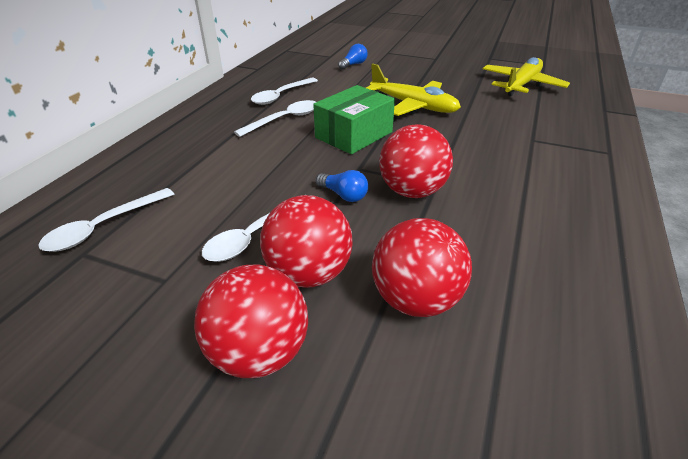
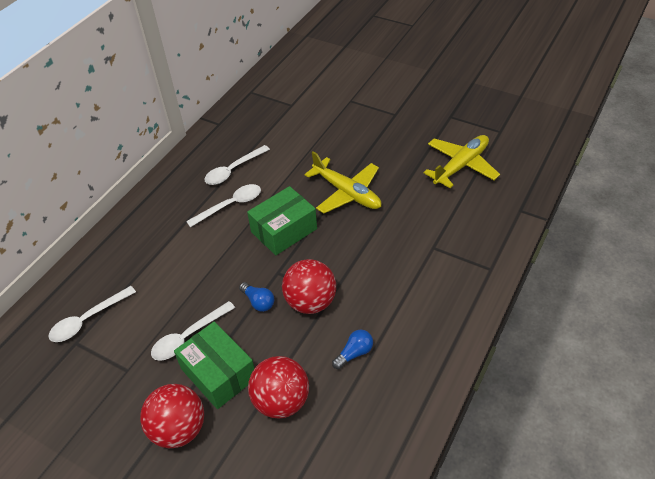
camera: 10 degrees right, 10 degrees up
(309, 273) = (218, 373): red ball -> green box
(353, 64) = (310, 122): blue light bulb -> blue light bulb (354, 353)

